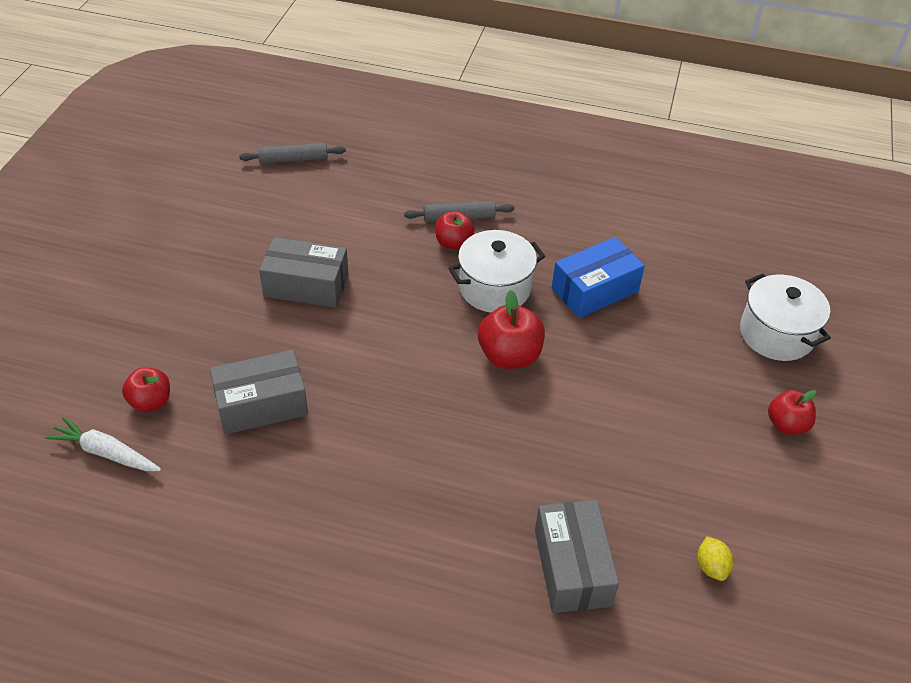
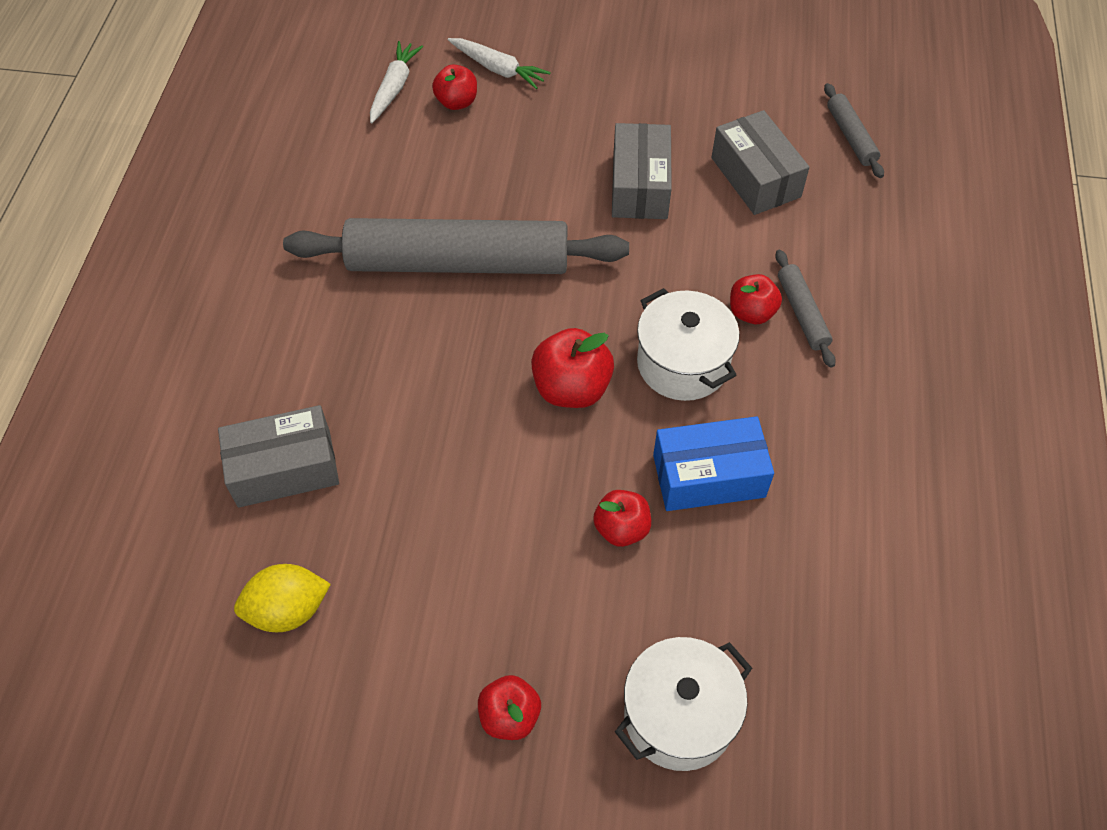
camera: 85 degrees right, 10 degrees up
(117, 365) = (498, 69): none -> white carrot
(261, 404) = (465, 181): grey box -> grey box (755, 177)
(360, 418) = (458, 262): none -> grey rolling pin
(594, 290) = (708, 476): blue box -> blue box turned 60 degrees counterclockwise
(637, 343) = (621, 528): none -> red apple
(711, 567) = (288, 610): yellow lemon -> yellow lemon, size x1.66

